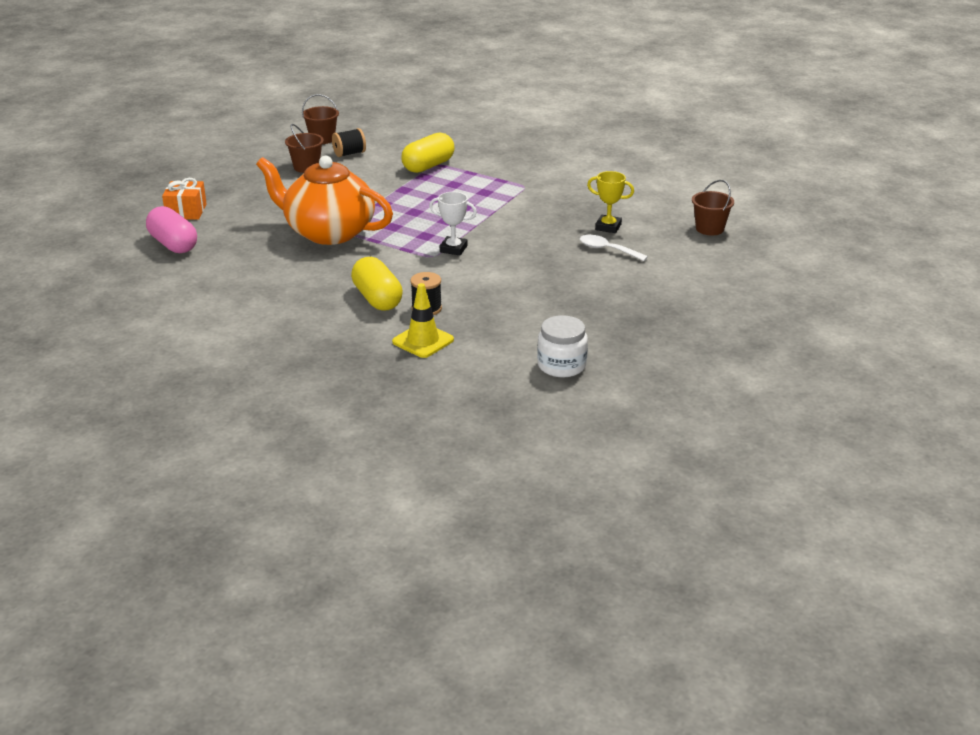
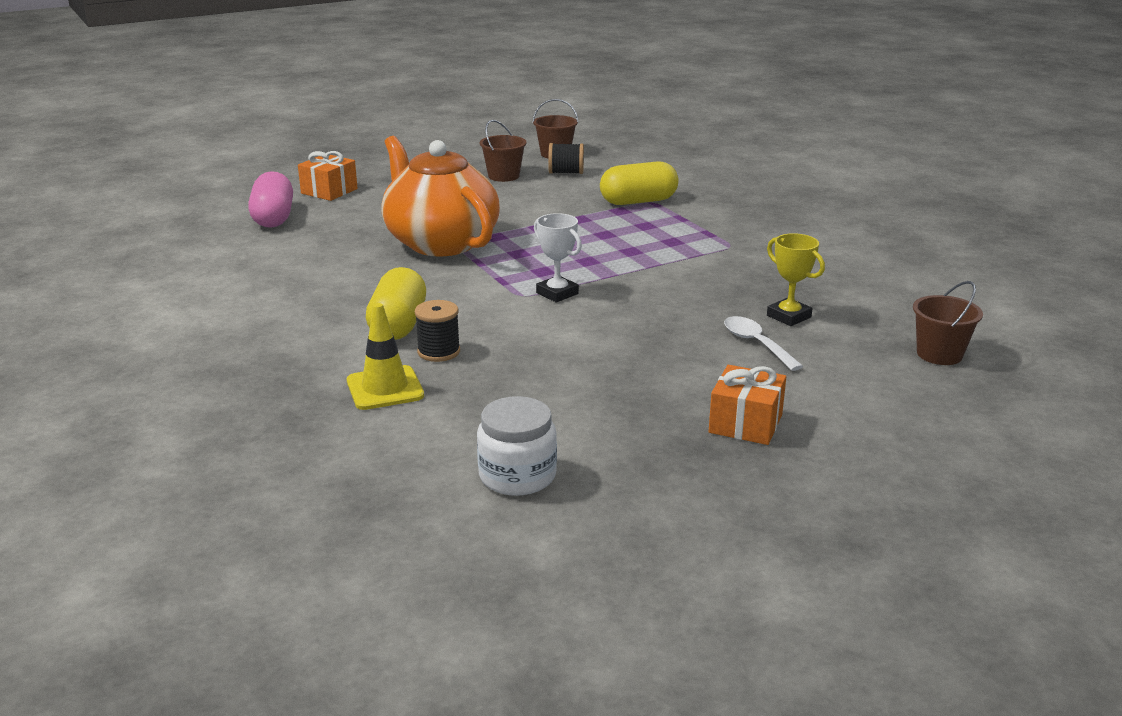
camera: 30 degrees right, 5 degrees down
(649, 299) = (745, 424): none -> orange gift

